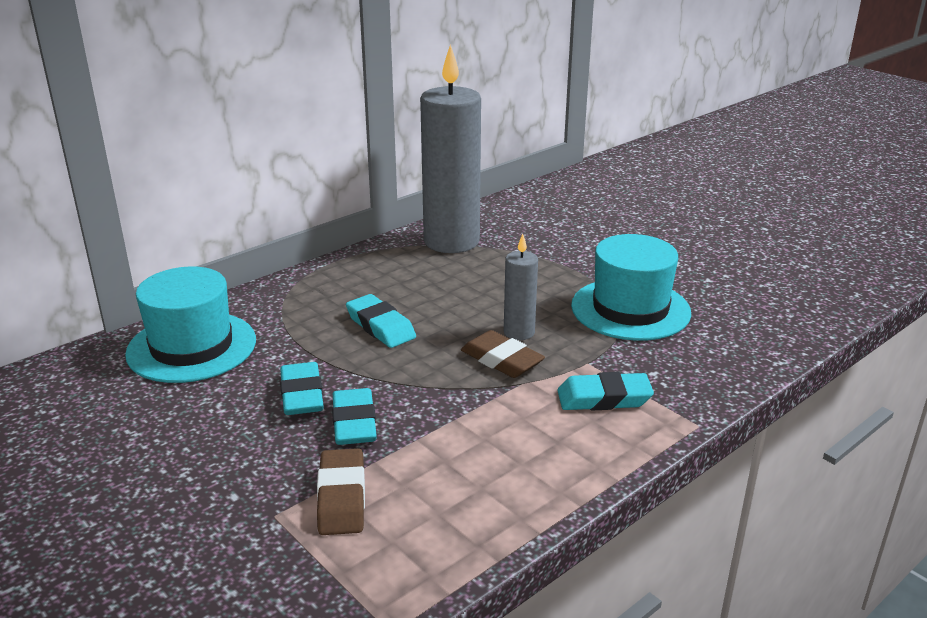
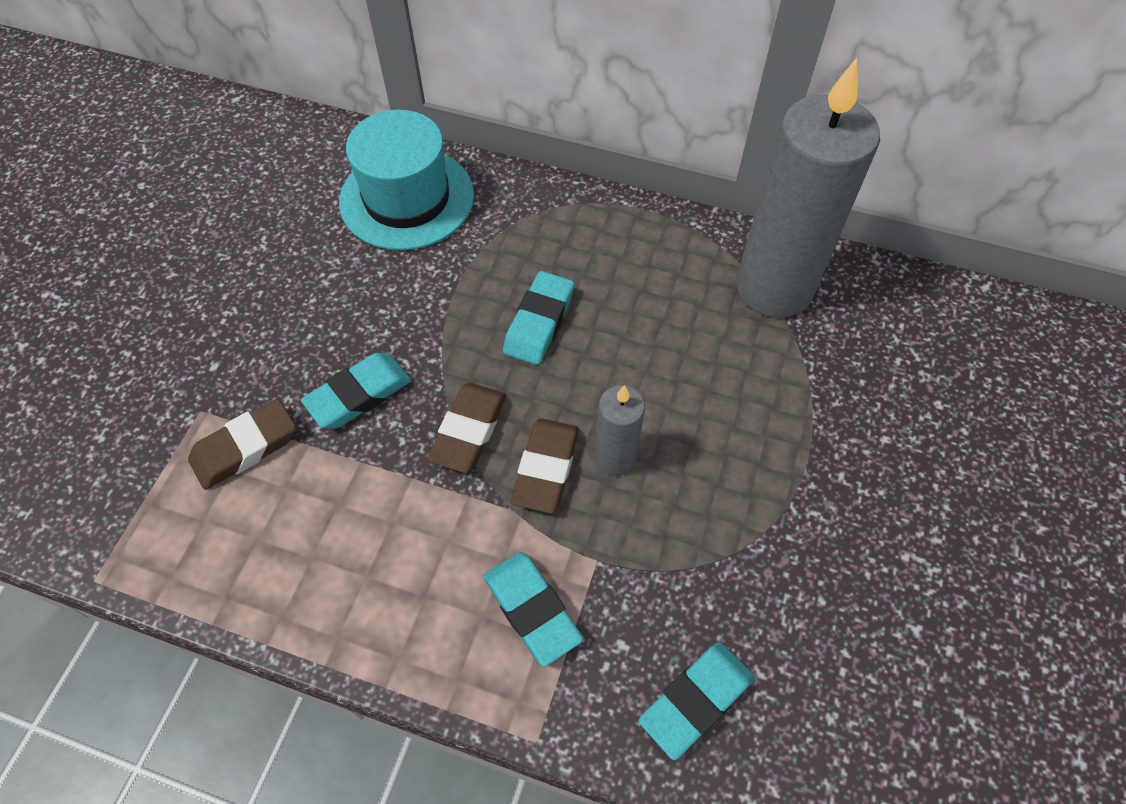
camera: 60 degrees right, 30 degrees up
(302, 395) = (380, 327): turquoise eraser -> turquoise eraser (696, 700)
(440, 382) = (469, 431): none -> brown eraser
(630, 309) = (756, 558): turquoise hat -> none

